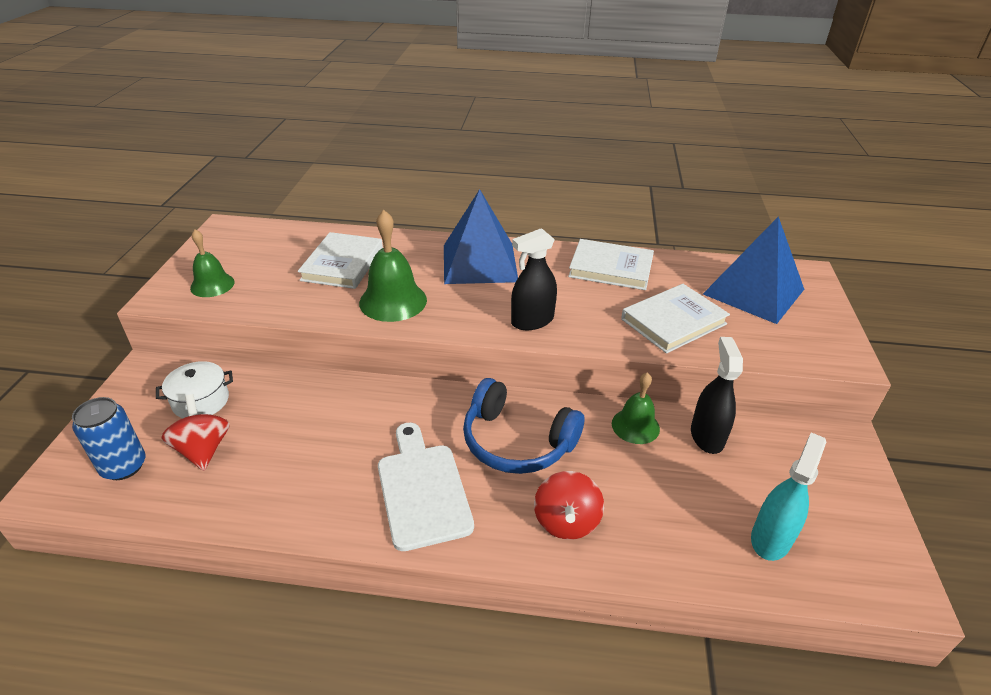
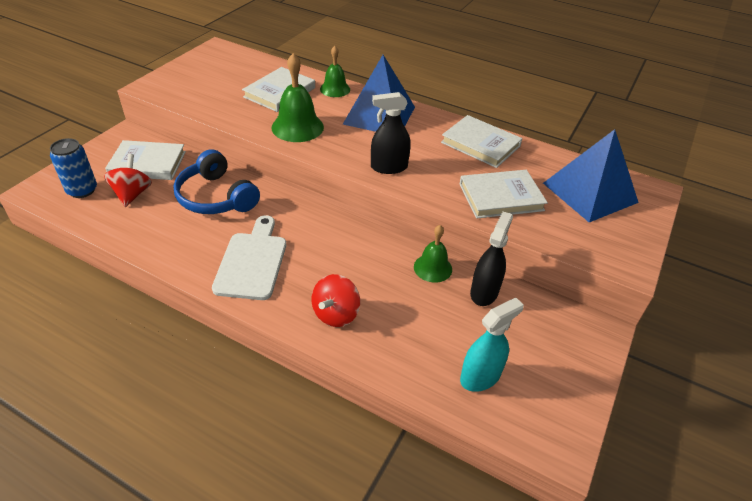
camera: 20 degrees right, 5 degrees up
(201, 401) = (148, 163): white pot -> white book
(212, 285) = (185, 86): green bell -> green bell (335, 89)
(517, 441) = (337, 251): blue headphones -> blue headphones (216, 197)

